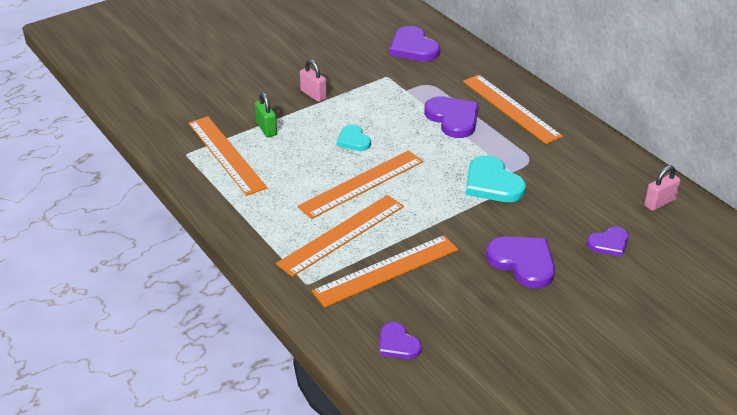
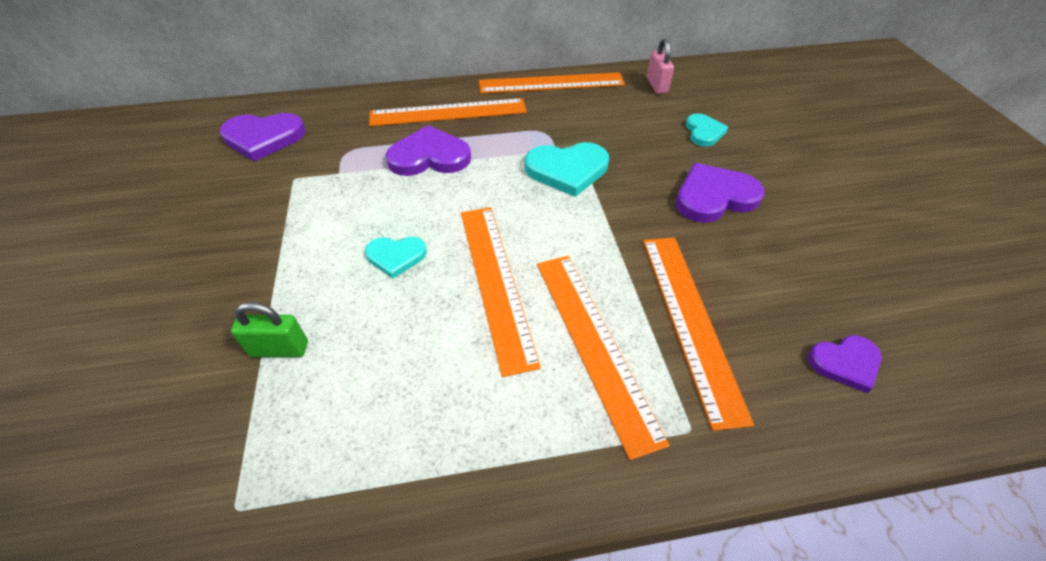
camera: 65 degrees left, 10 degrees up
(226, 155) = (296, 436): orange ruler -> orange ruler (551, 83)
(313, 95) = (255, 262): pink padlock -> none
(609, 243) = (703, 132): purple heart -> turquoise heart

